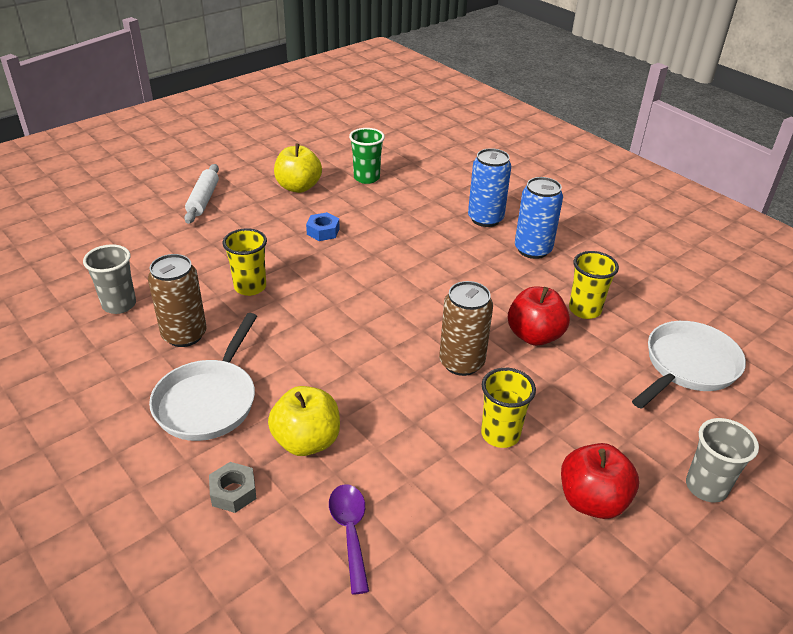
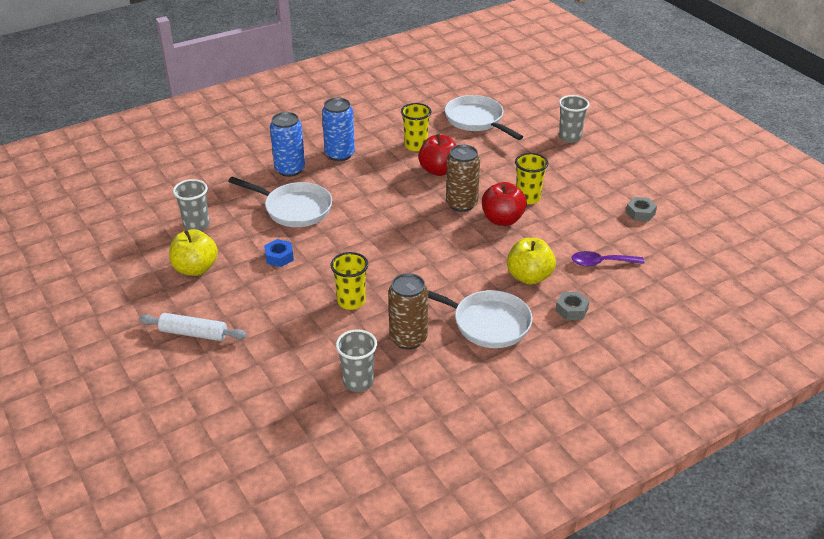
camera: 80 degrees left, 0 degrees up
(366, 178) = (196, 225): green cup -> grey cup
(411, 230) = (294, 209): none -> white pan
(505, 596) = (640, 213): none -> grey nut
(592, 500) = (578, 175): red apple -> red apple (502, 219)

